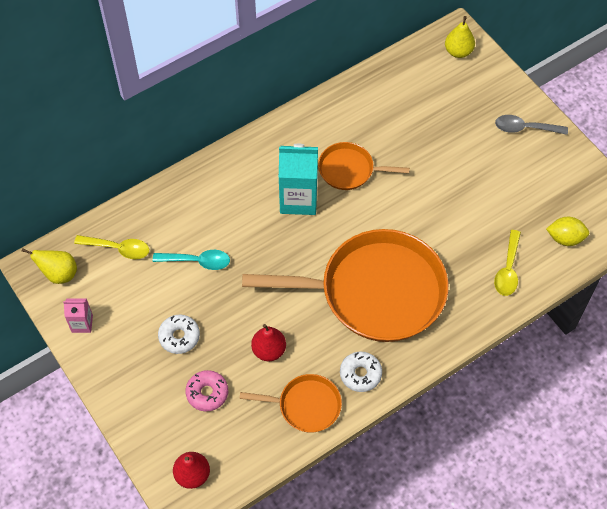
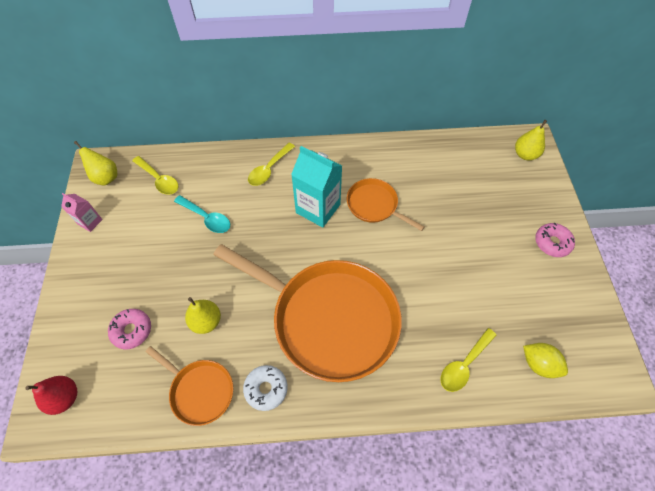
camera: 30 degrees right, 0 degrees up
(179, 337) = (148, 270): white donut -> none
(223, 183) = (269, 169): none -> yellow spoon
(269, 350) = (206, 321): red pear -> yellow pear
(525, 128) = (552, 243): grey spoon -> pink donut

